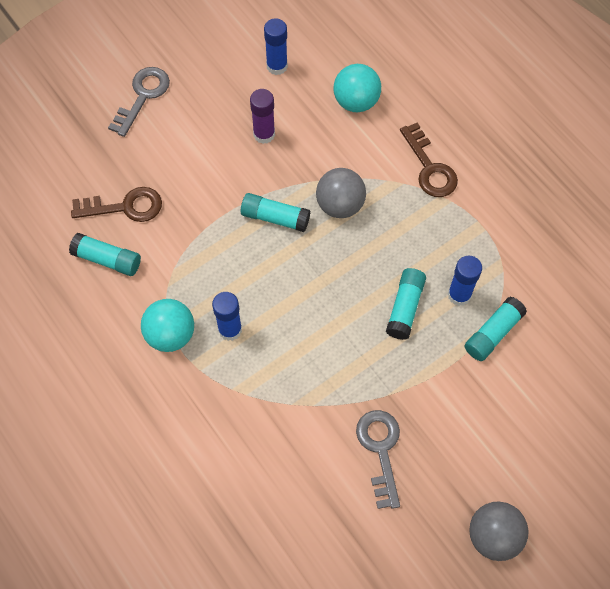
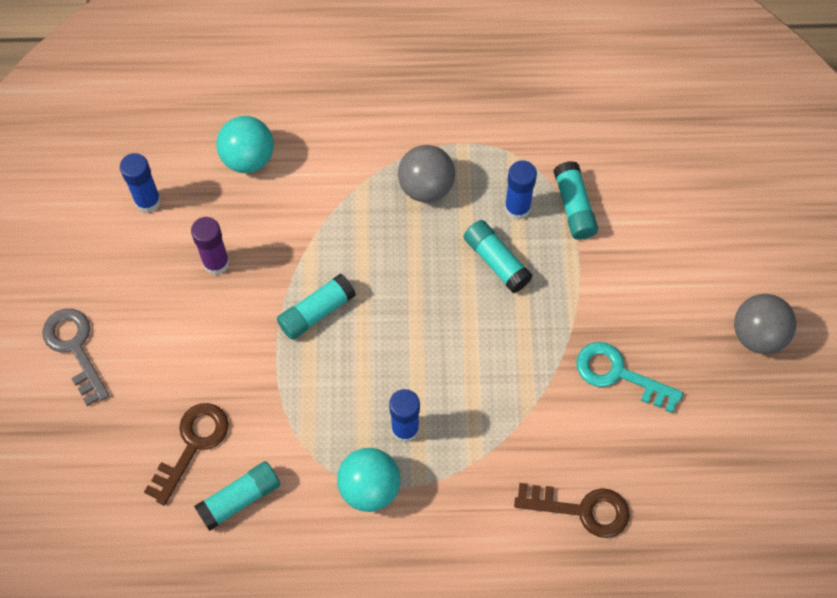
camera: 55 degrees left, 0 degrees up
(340, 205) = (348, 246): grey ball -> grey ball (426, 187)
(380, 450) = (619, 374): grey key -> turquoise key
(430, 168) = (371, 144): brown key -> brown key (582, 509)

